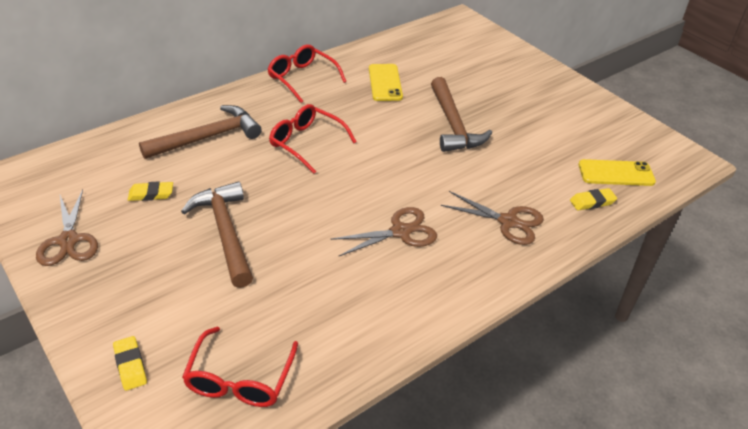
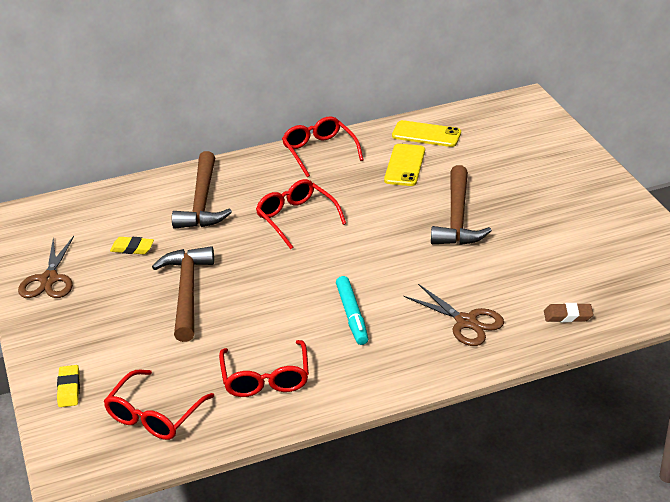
camera: 20 degrees right, 5 degrees down
(207, 137) = (202, 201): brown hammer -> brown hammer turned 105 degrees clockwise
(343, 312) = (265, 378): none -> red glasses
(400, 232) = (352, 315): brown scissors -> turquoise marker
(592, 202) = (567, 316): yellow eraser -> brown eraser
(616, 173) = (612, 291): yellow phone -> yellow phone (426, 134)

